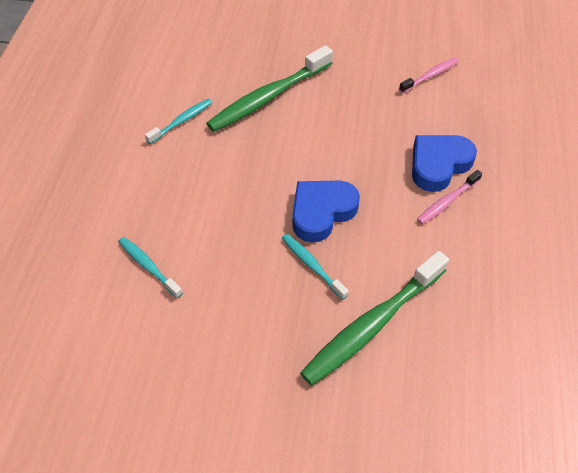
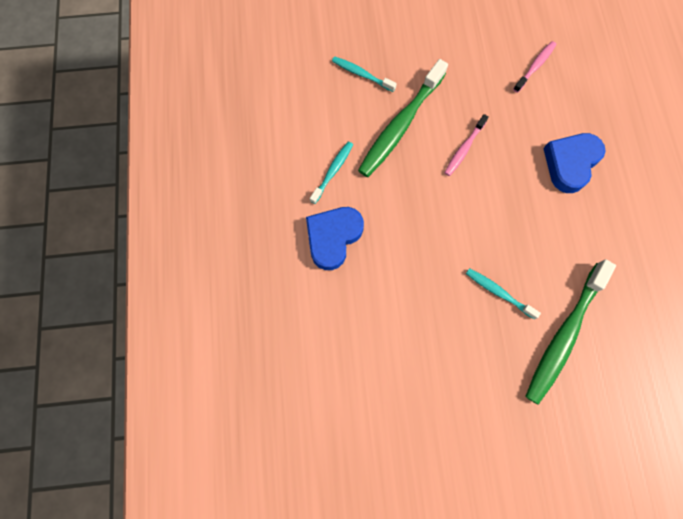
camera: 15 degrees left, 20 degrees up
(148, 266) = (364, 329): turquoise toothbrush -> turquoise toothbrush (362, 74)
(321, 212) = (488, 237): blue heart -> blue heart (333, 238)
(447, 201) = (588, 200): pink toothbrush -> pink toothbrush (464, 148)

